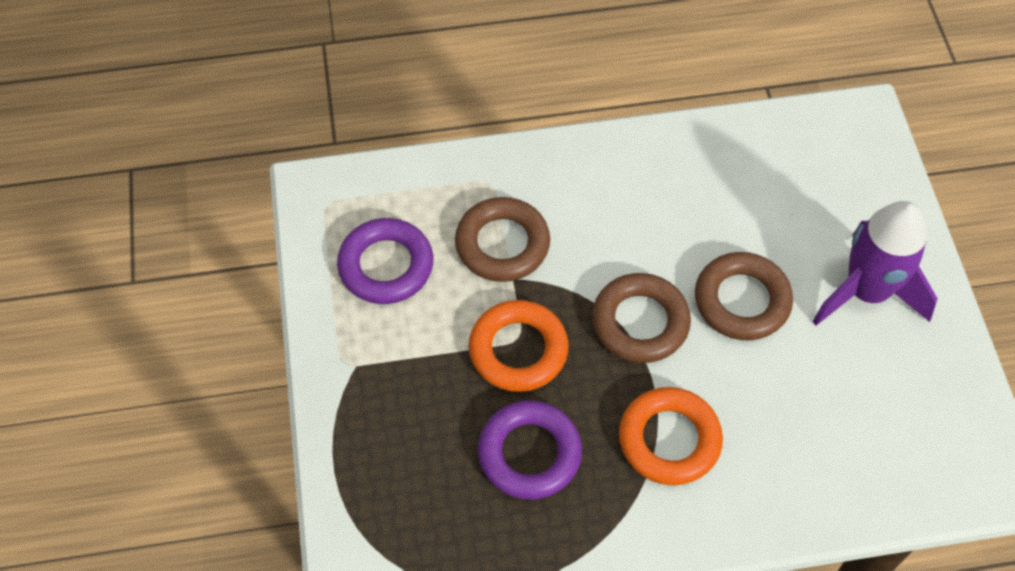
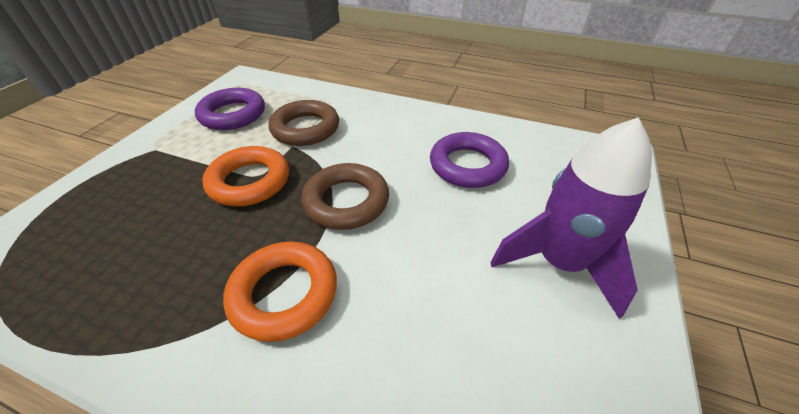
camera: 30 degrees right, 15 degrees down
(529, 453) = (176, 246): purple ring -> purple ring (467, 165)
(742, 301) = (438, 221): brown ring -> none

